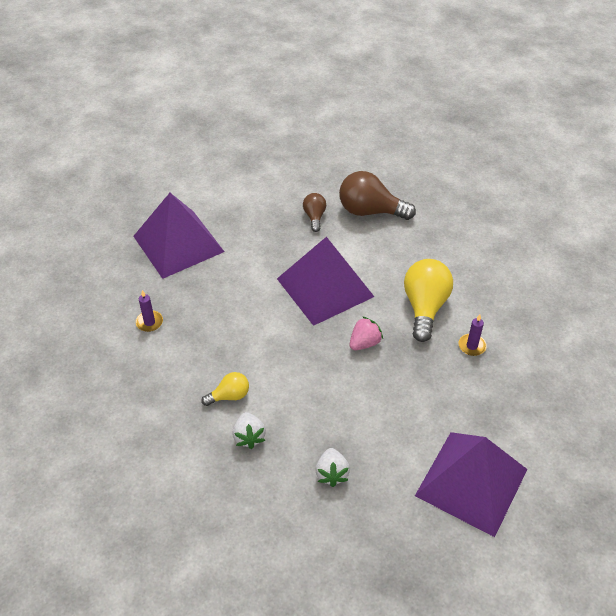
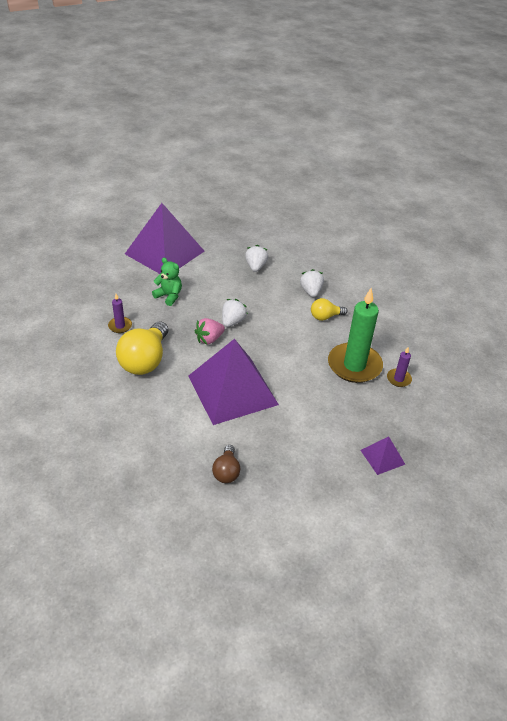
camera: 175 degrees left, 5 degrees down
(178, 244) = (382, 457): purple pyramid -> purple pyramid, size x0.44
(197, 332) = (354, 365): none -> green candle
(343, 371) = (232, 321): none -> white strawberry
(370, 211) = (160, 471): brown light bulb -> none
(433, 399) = (169, 296): none -> green teddy bear

